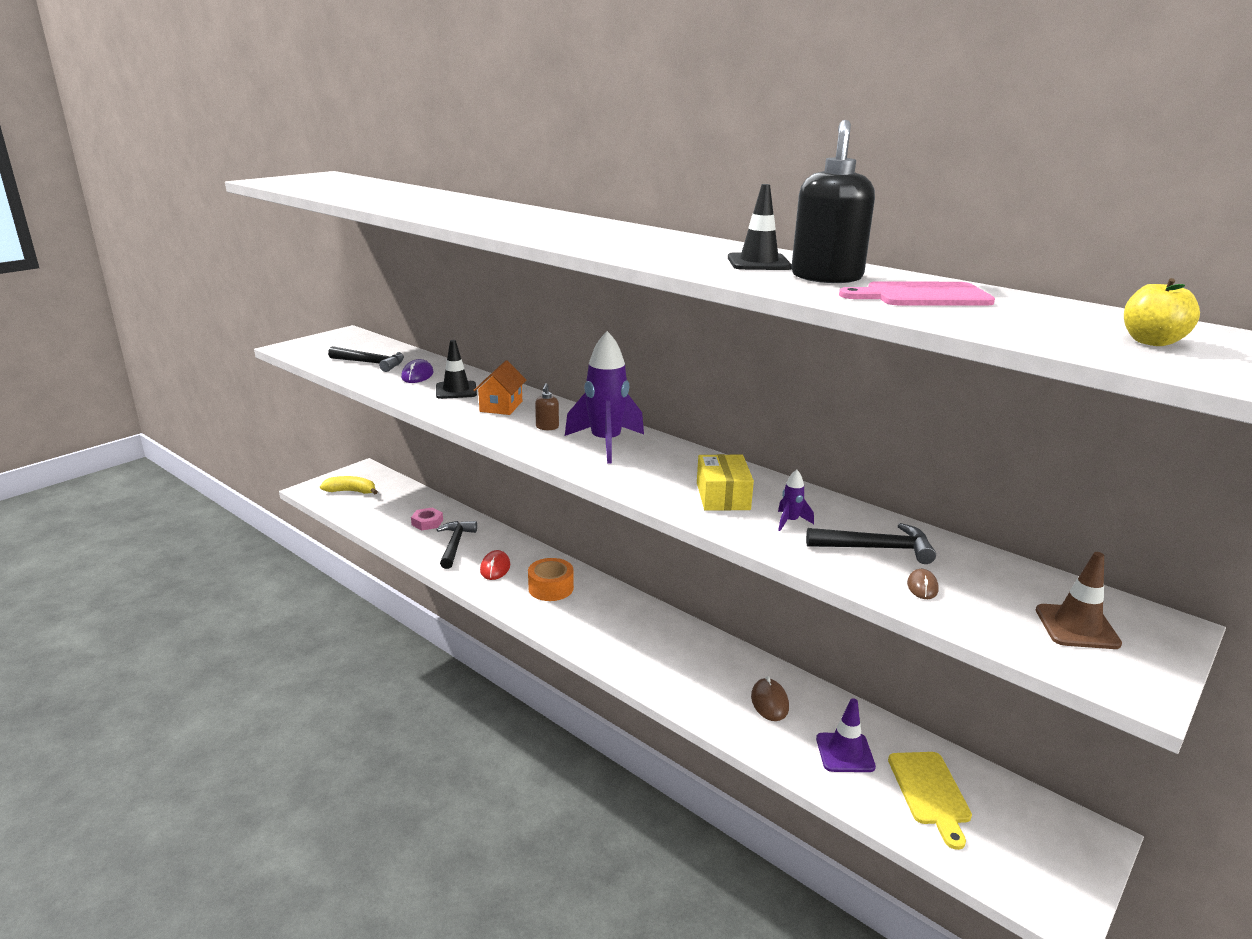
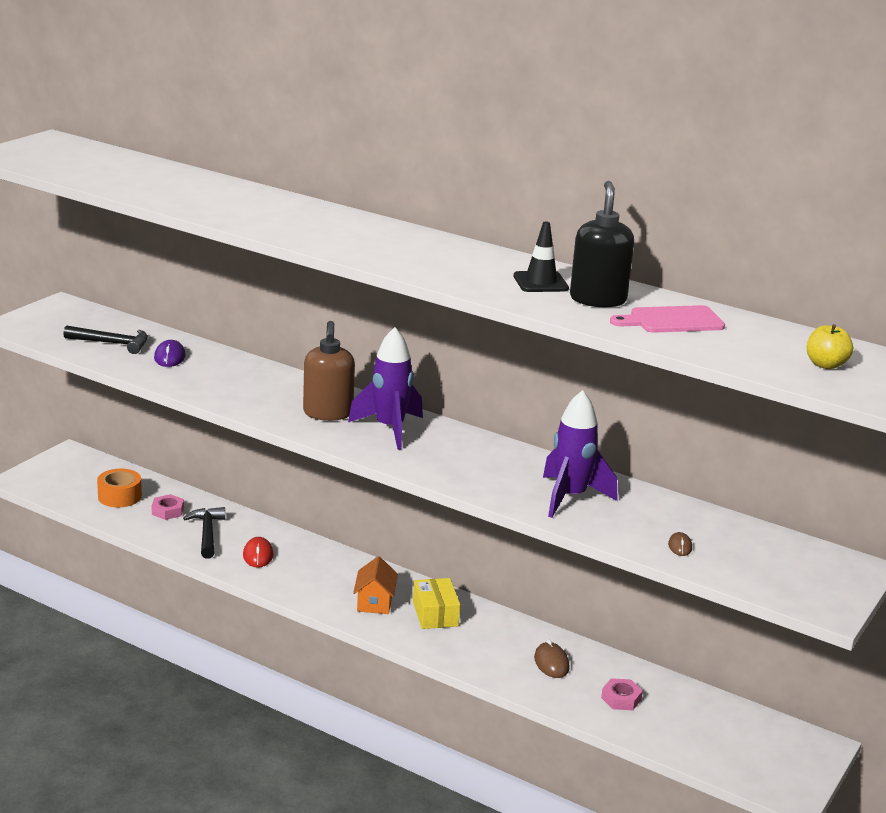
camera: 10 degrees left, 0 degrees up
(351, 491) = (67, 479): yellow banana -> none
(456, 390) = (219, 374): black traffic cone -> none
(501, 406) = (273, 392): orange house -> orange house (375, 602)
(547, 427) = (328, 413): brown soap dispenser -> brown soap dispenser, size x2.20
(551, 588) = (321, 572): orange tape -> orange tape (119, 496)
(722, 496) = (509, 477): yellow box -> yellow box (435, 614)
(790, 522) = (570, 497): purple rocket -> purple rocket, size x2.36
(845, 753) = (621, 699): purple traffic cone -> pink nut
(876, 548) = (643, 517): black hammer -> none
(930, 792) = (693, 723): yellow cutting board -> none
(1077, 627) = (793, 571): brown traffic cone -> none

